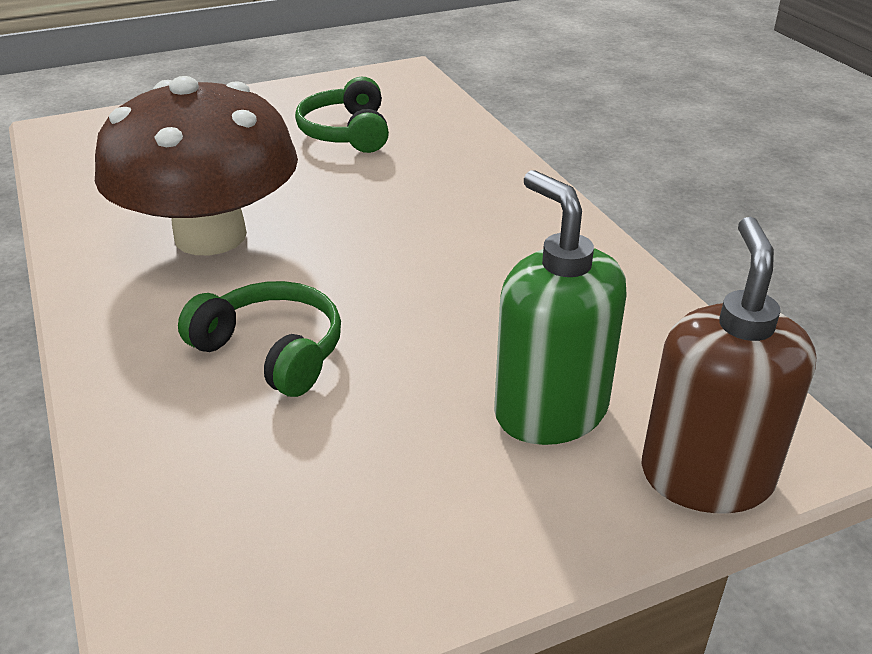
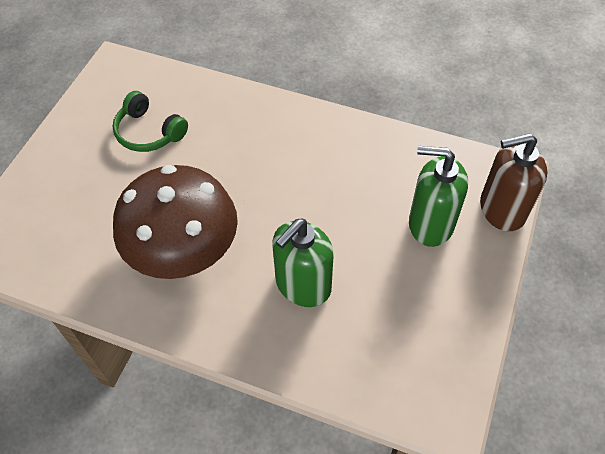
camera: 45 degrees left, 20 degrees up
(271, 351) = (303, 285): green headphones -> green soap dispenser
(706, 476) = (501, 209): brown soap dispenser -> brown soap dispenser turned 60 degrees counterclockwise

